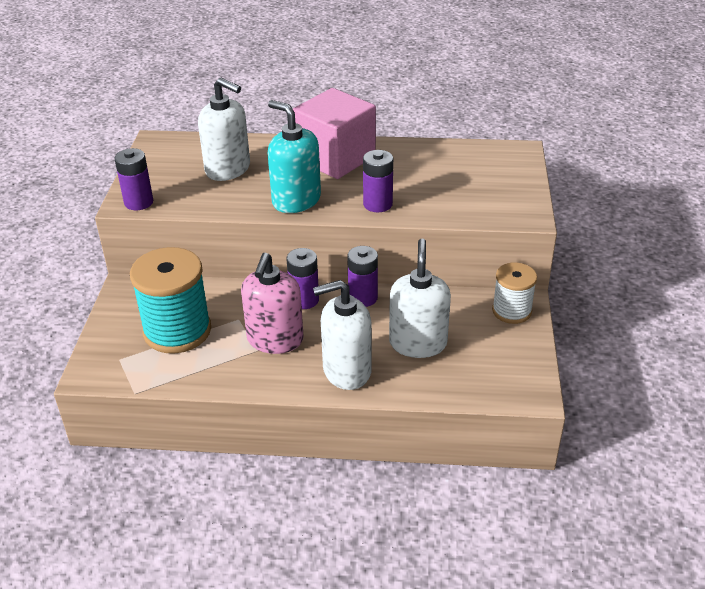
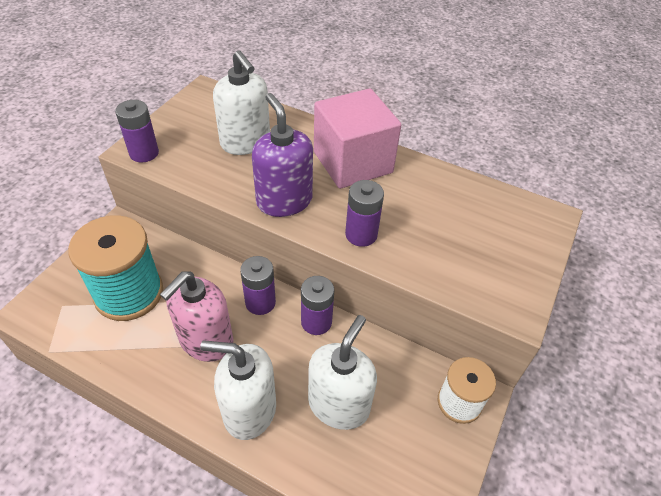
camera: 20 degrees right, 10 degrees up
(296, 200) = (284, 201): turquoise soap dispenser -> purple soap dispenser

